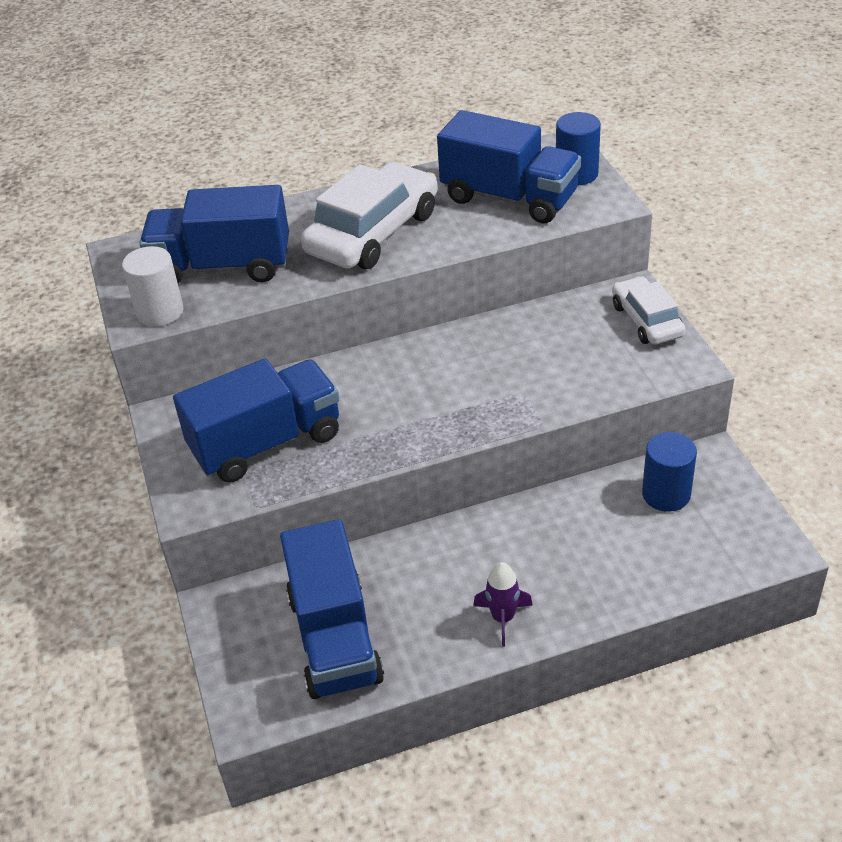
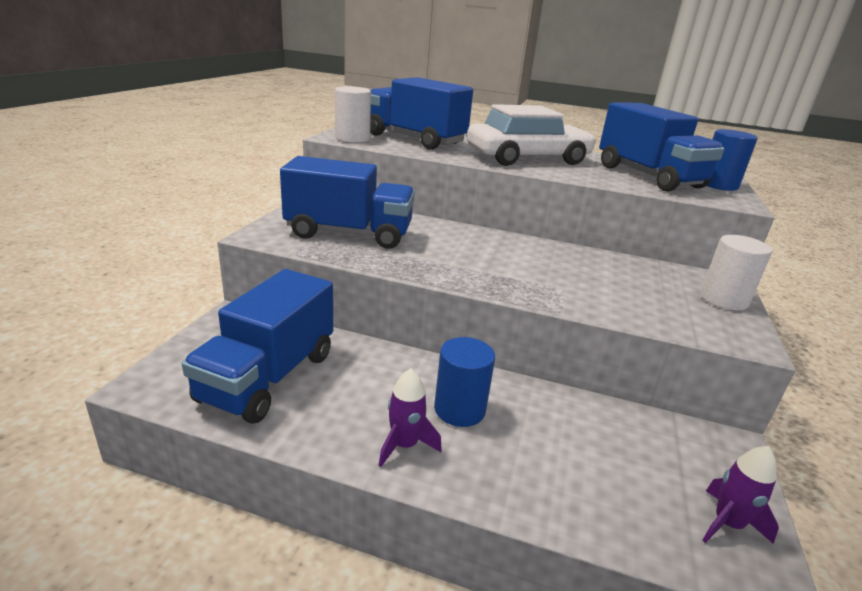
camera: 30 degrees right, 15 degrees down
(647, 320) = (723, 299): white car -> white cylinder
(666, 494) = (656, 446): blue cylinder -> blue cylinder (459, 409)
(742, 528) = (727, 524): none -> purple rocket

